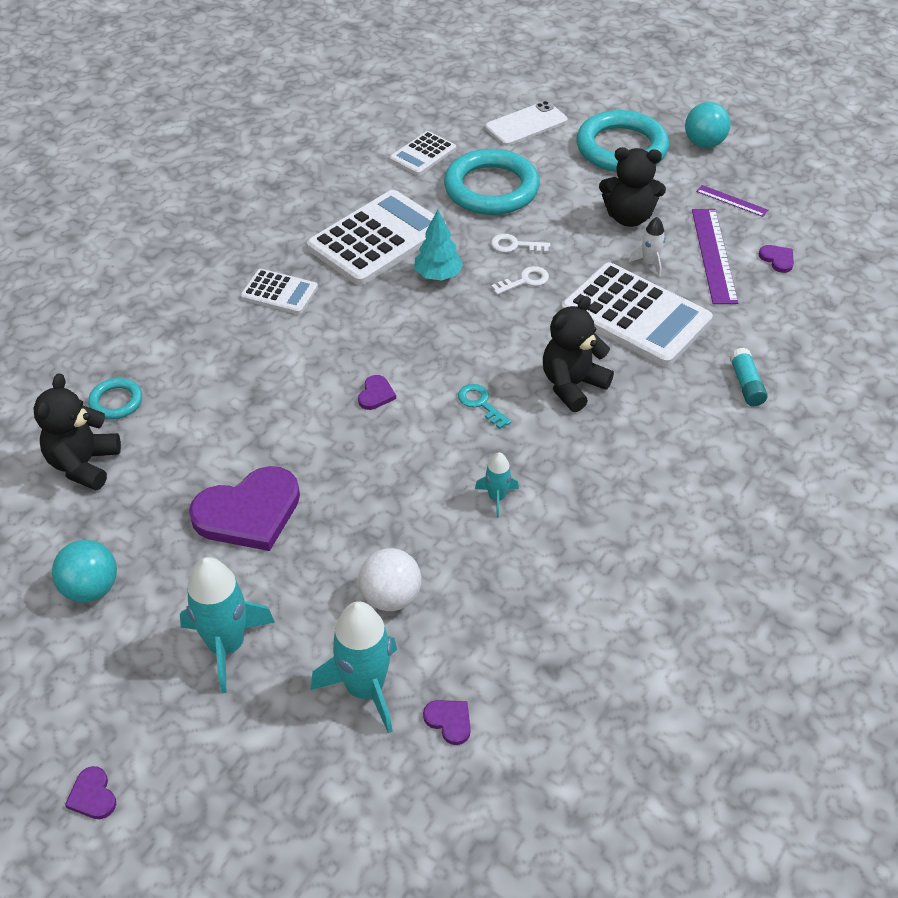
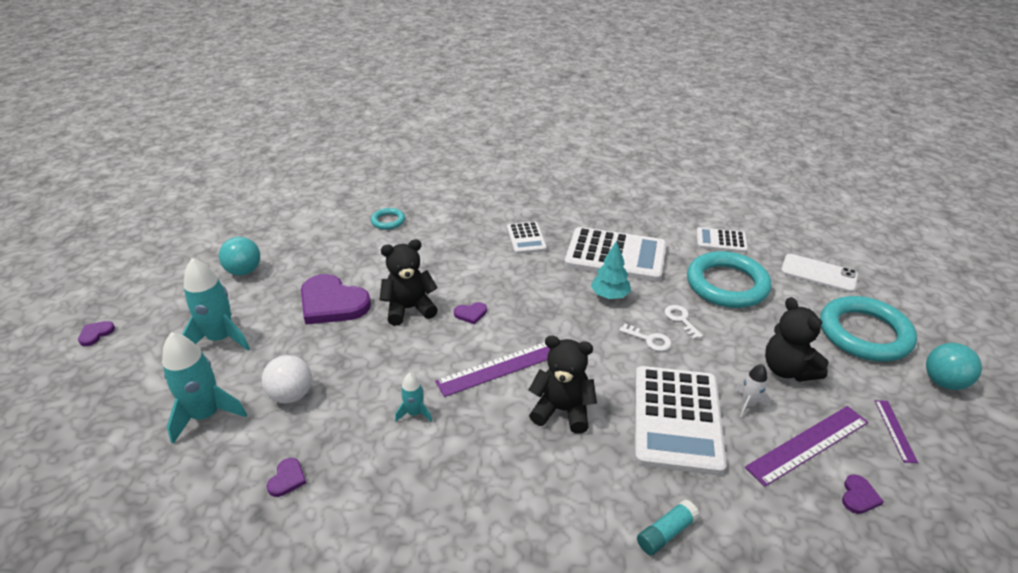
camera: 60 degrees right, 10 degrees down
(84, 464) = (334, 231): black teddy bear -> black teddy bear (409, 309)
(449, 721) = (190, 471): purple heart -> purple heart (287, 479)
(481, 404) = (502, 367): turquoise key -> purple ruler

